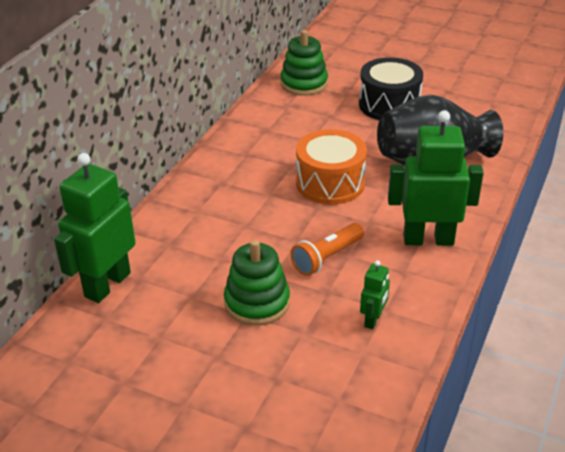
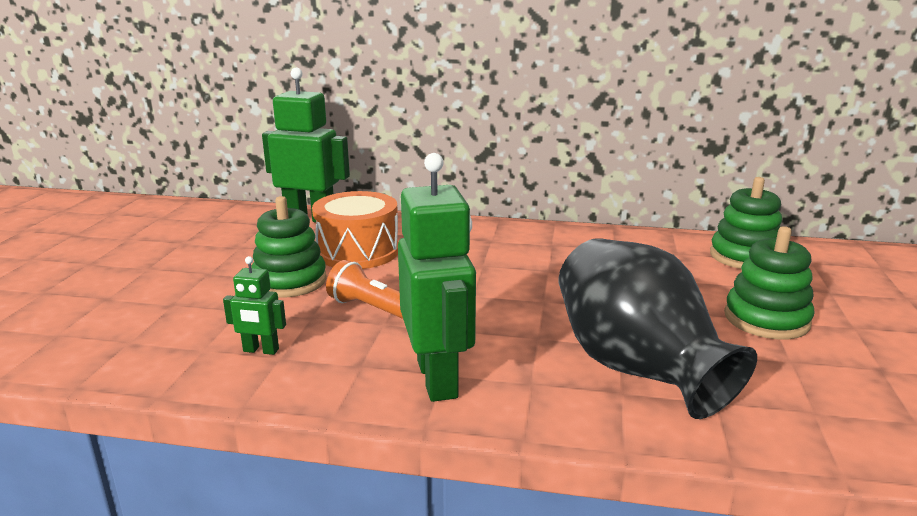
camera: 75 degrees right, 15 degrees down
(330, 183) = (529, 296): orange drum -> orange drum (358, 251)
(389, 105) = (766, 319): black drum -> green stacking toy

